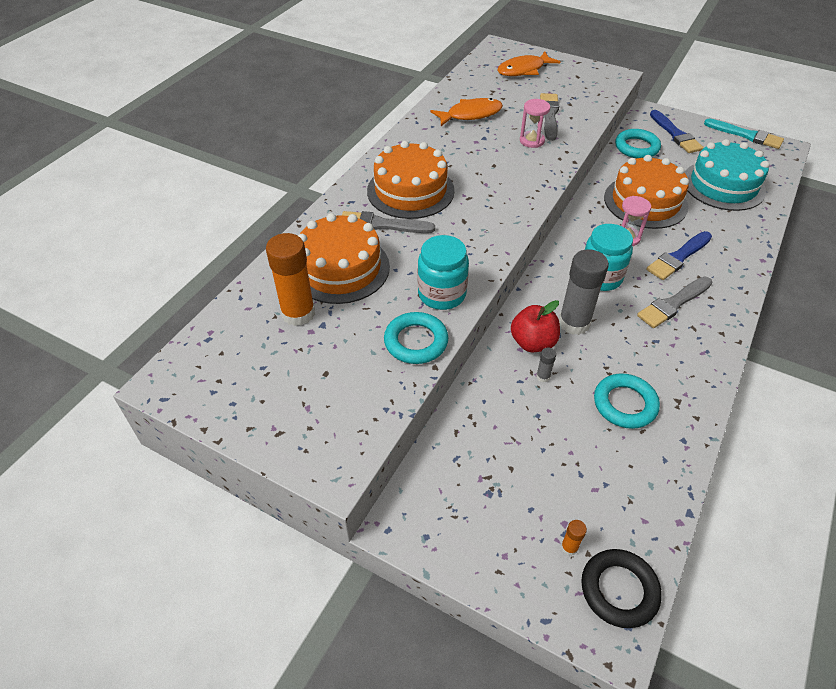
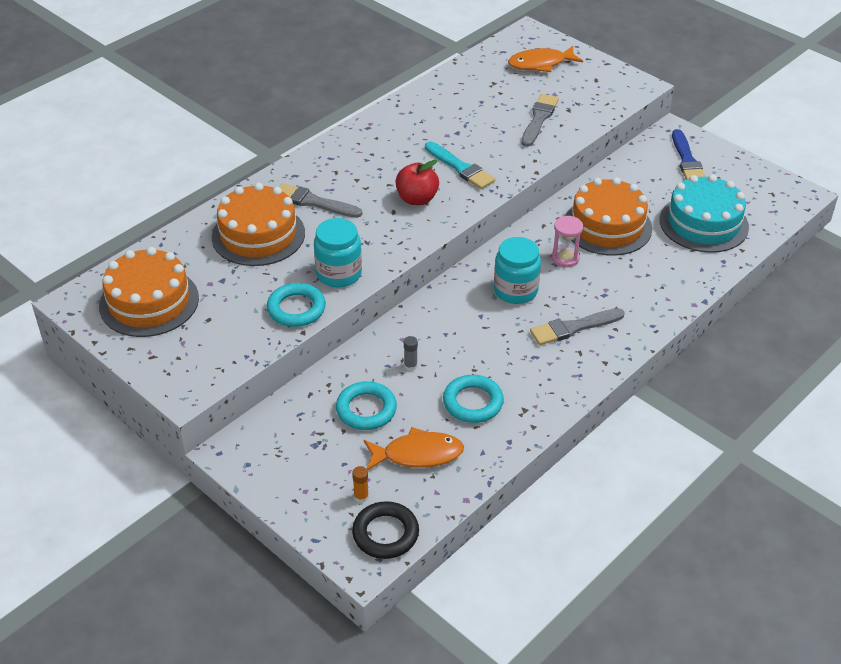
camera: 15 degrees right, 5 degrees down
(298, 313) = (205, 266): orange glue stick -> none
(410, 190) = (356, 174): orange cake -> orange cake (149, 302)
(470, 115) = (456, 106): orange fish -> orange fish (418, 454)
(532, 141) = (504, 143): pink hourglass -> none
(533, 343) = (417, 336): red apple -> red apple (417, 199)
(574, 323) = (465, 326): grey glue stick -> none
(636, 147) = (634, 168): turquoise ring -> turquoise ring (366, 409)
(678, 257) = (606, 286): blue brush -> none
(746, 135) = (768, 174): turquoise brush -> turquoise brush (460, 168)

